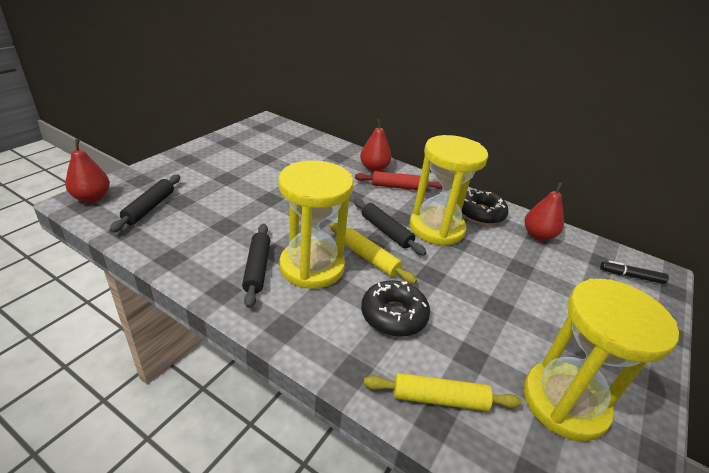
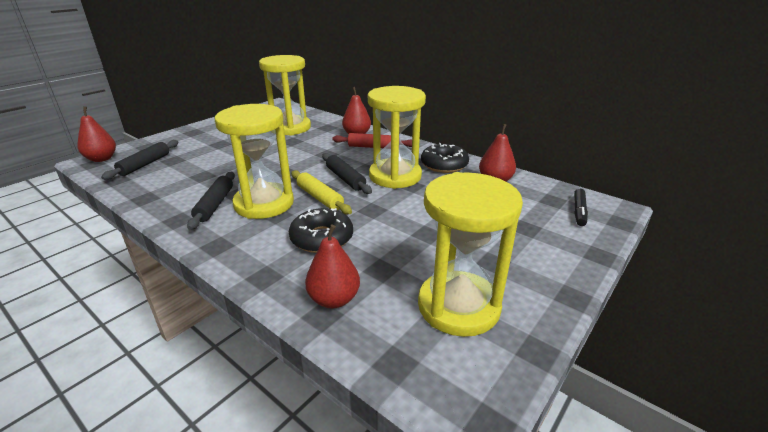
camera: 10 degrees right, 5 degrees down
(297, 156) = (290, 128): none -> yellow hourglass
(439, 398) = (334, 299): yellow rolling pin -> red pear
(631, 276) = (579, 211): black marker -> black marker turned 90 degrees counterclockwise

